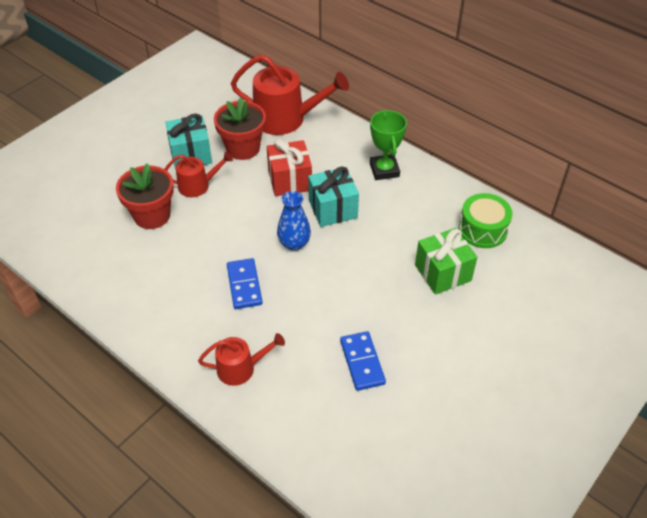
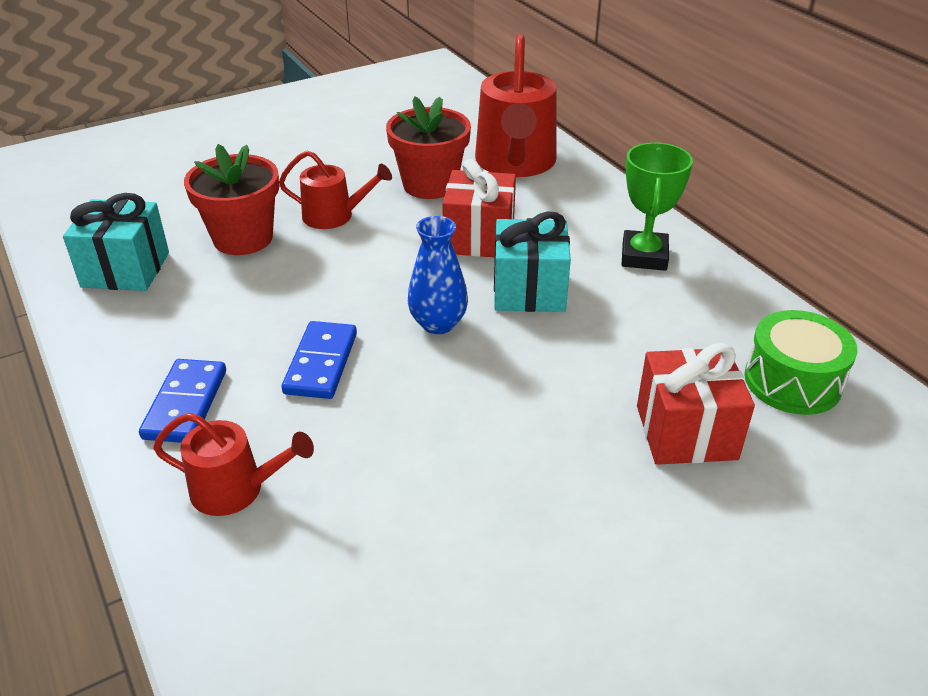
camera: 20 degrees right, 10 degrees down
(191, 155) = (348, 178): turquoise gift -> turquoise gift (125, 270)
(285, 119) = (515, 162): red watering can -> red watering can turned 60 degrees clockwise
(362, 362) = (459, 544): blue domino -> blue domino (186, 404)
(443, 273) = (686, 432): green gift -> red gift

